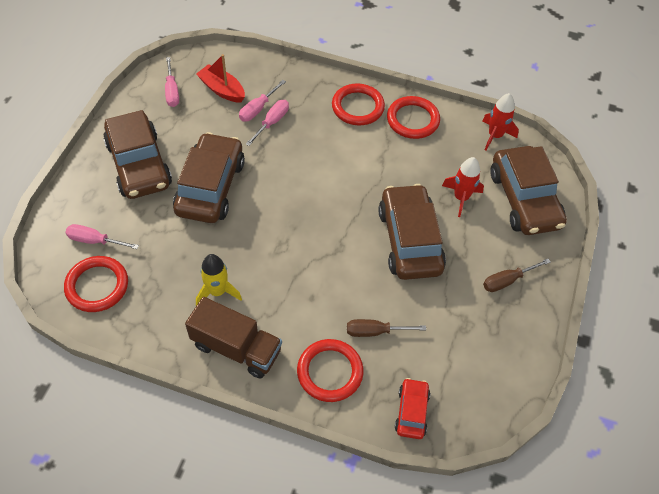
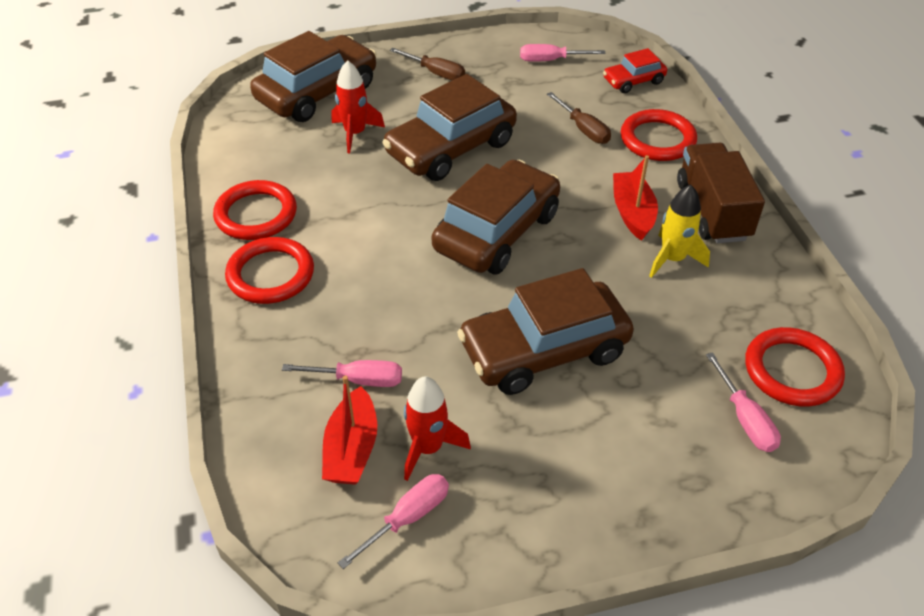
camera: 120 degrees left, 10 degrees down
(139, 164) = (586, 457): brown car -> brown car (497, 232)
(271, 300) = (632, 213): none -> red boat
(272, 122) = (372, 349): pink screwdriver -> pink screwdriver (550, 60)
(495, 136) = (232, 140): red rocket -> red rocket (428, 448)

